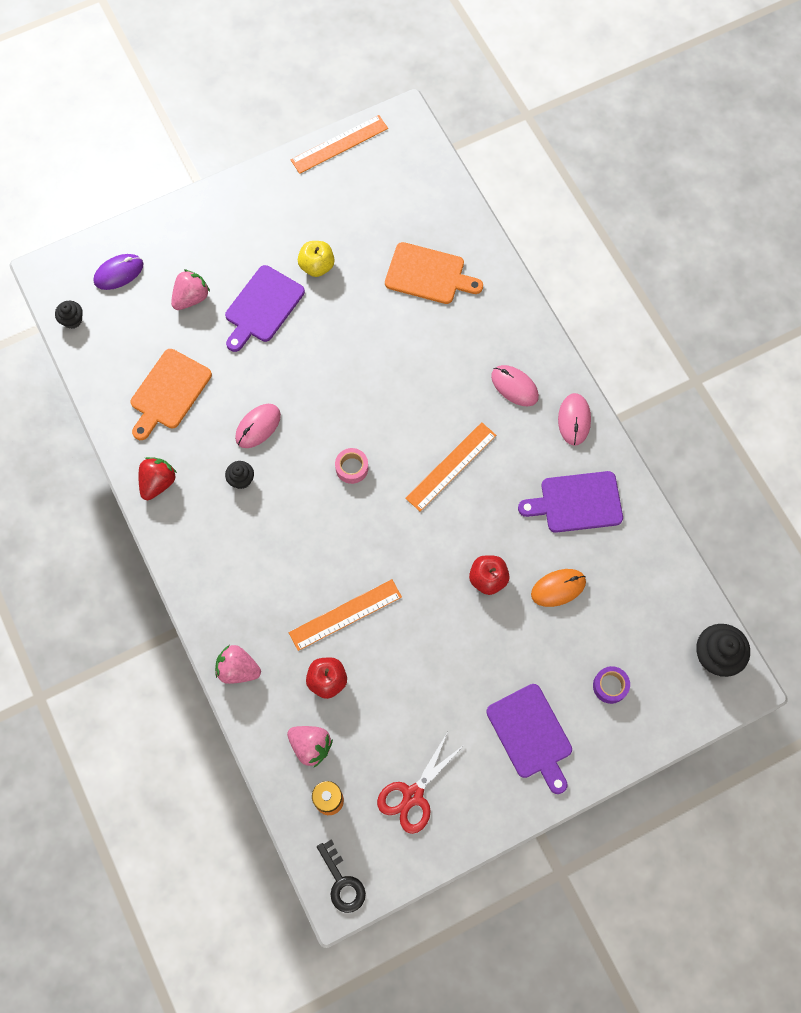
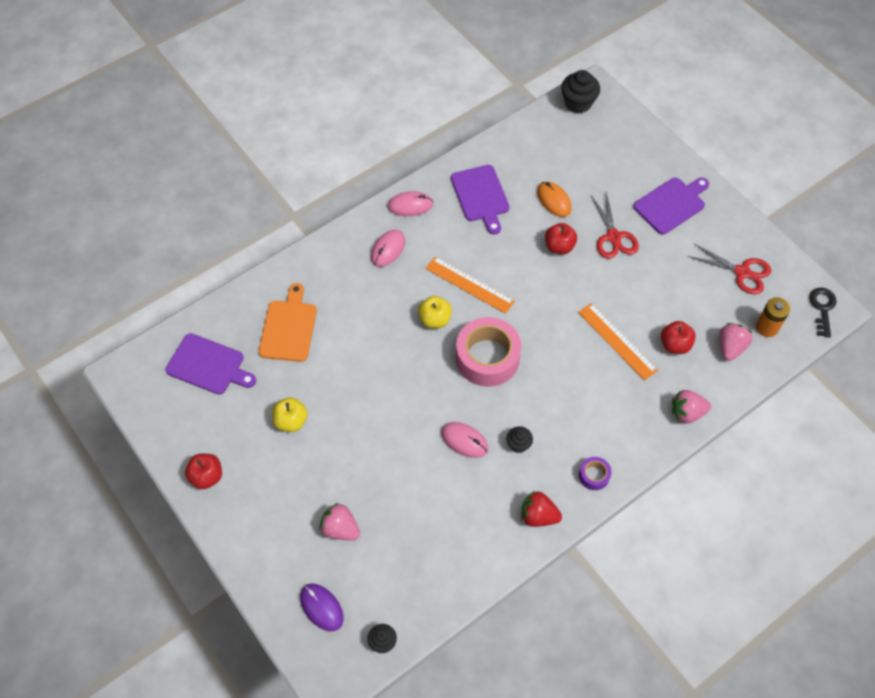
camera: 100 degrees left, 10 degrees down
(169, 392) = (445, 527): orange cutting board -> none
(238, 669) = (687, 413): pink strawberry -> pink strawberry turned 75 degrees clockwise
(262, 307) = (341, 461): purple cutting board -> purple cutting board (208, 365)
(273, 188) = (207, 476): none -> red apple
(339, 144) = (152, 425): orange ruler -> none
(342, 882) = (822, 308): black key -> black key turned 45 degrees counterclockwise
(352, 468) = (487, 358): pink tape -> pink tape, size x2.20
(411, 421) = (435, 319): none -> yellow apple
(492, 648) = (613, 237): none -> red scissors
(610, 686) = (619, 161): purple tape -> purple tape (594, 475)

